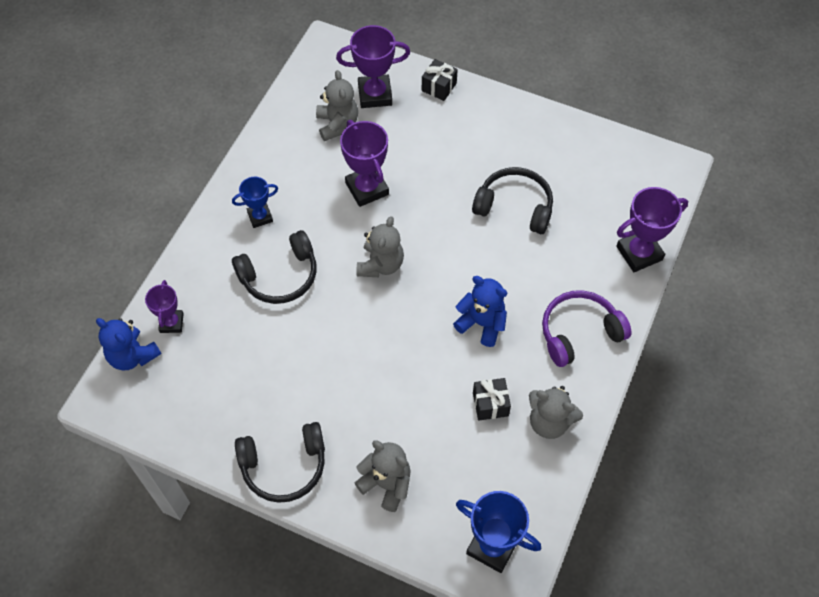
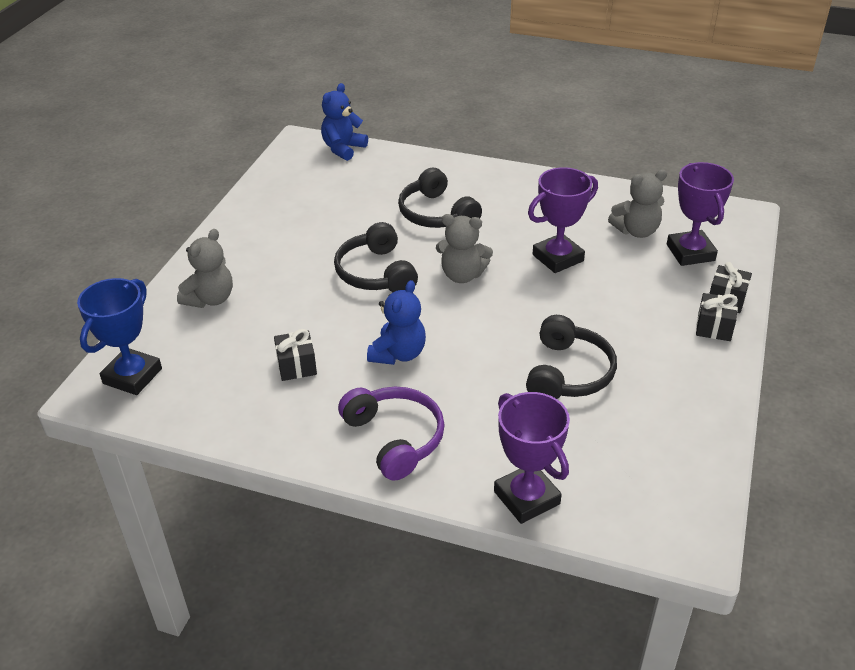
camera: 85 degrees right, 20 degrees down
(171, 323) = (377, 163): purple trophy -> none
(260, 217) = (502, 195): blue trophy -> none
(284, 466) = (234, 237): black headphones -> black headphones (376, 273)
(471, 103) = (714, 327): none -> black gift
(549, 421) = (274, 415): grey teddy bear -> none

